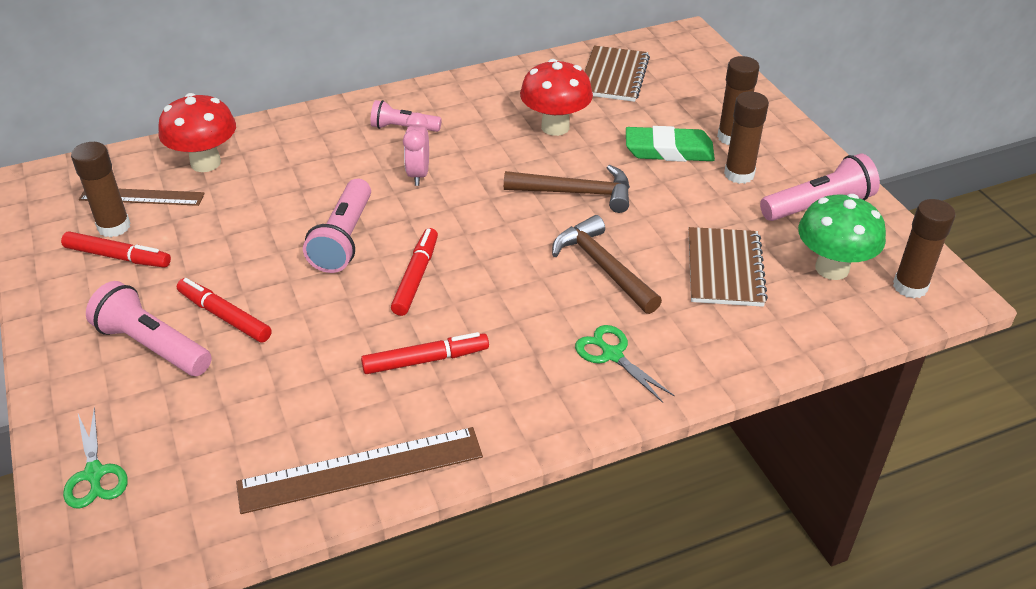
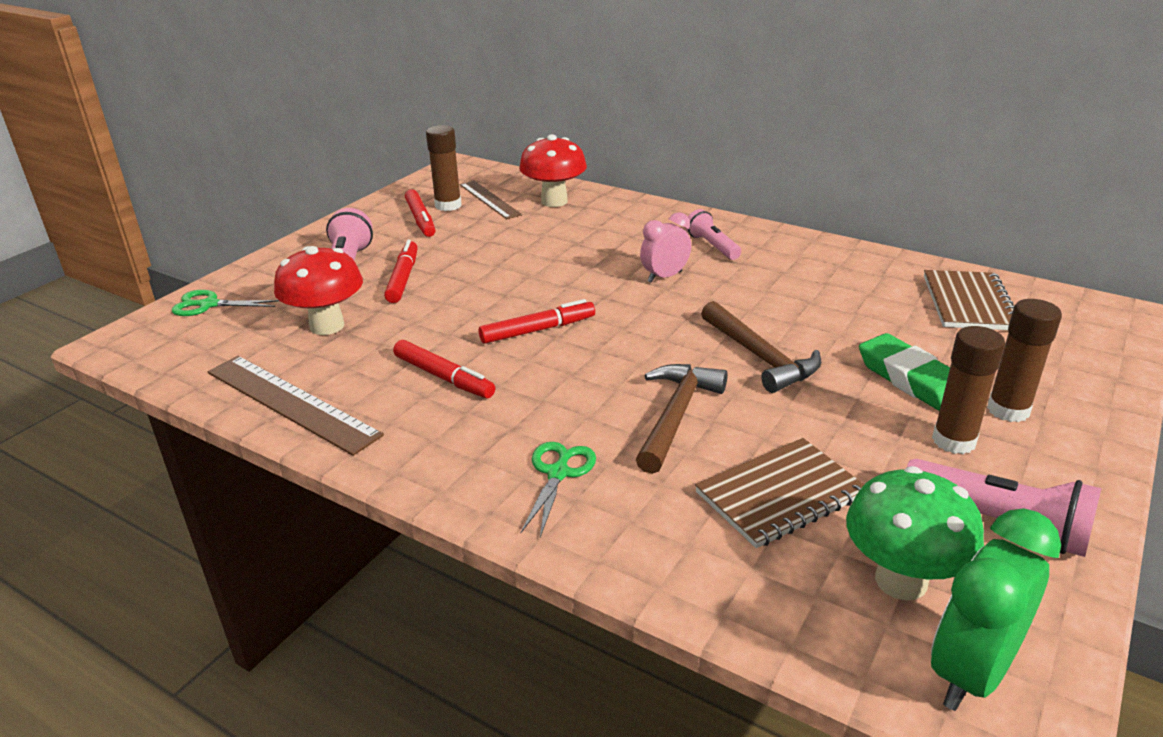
camera: 55 degrees right, 10 degrees down
(94, 474) = (209, 305): green scissors -> green scissors turned 60 degrees clockwise
(344, 239) = (542, 282): pink flashlight -> none
(555, 127) = (835, 307): red mushroom -> red mushroom (327, 326)
(613, 76) = (968, 303): brown notebook -> brown notebook turned 60 degrees counterclockwise
(910, 286) = (971, 672): brown glue stick -> green clock

